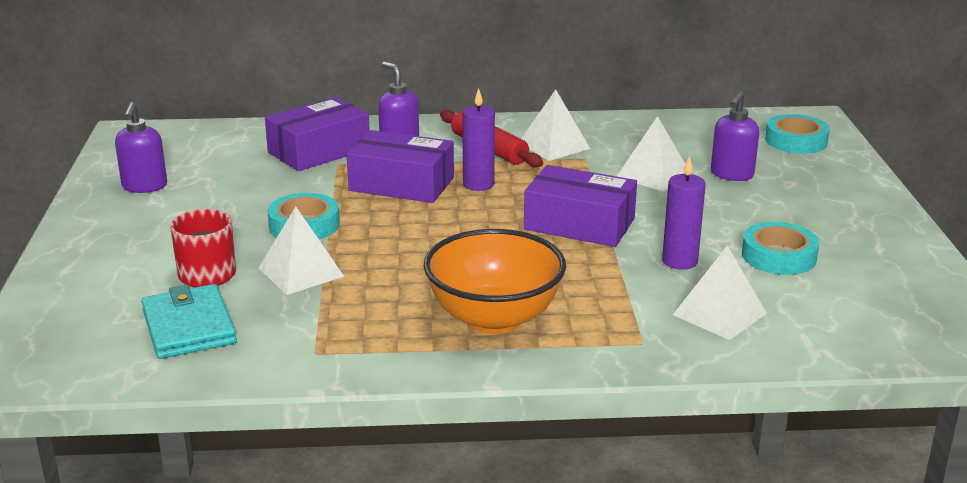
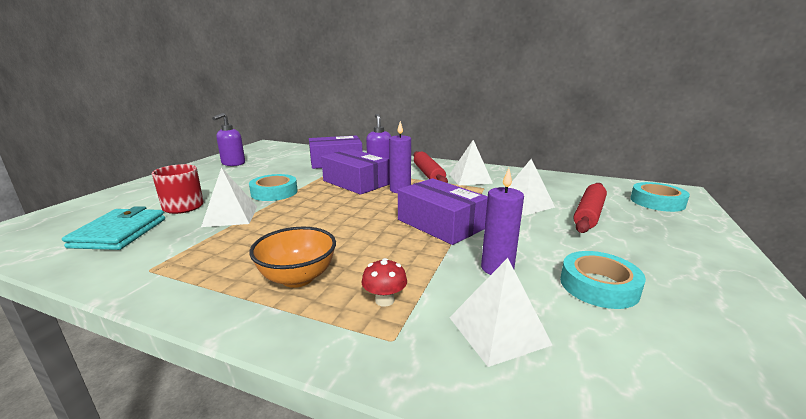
camera: 25 degrees right, 5 degrees down
(494, 319) = (297, 278): orange bowl -> orange bowl, size x0.66
(603, 316) = (384, 300): none -> red mushroom
(731, 175) = (589, 214): purple soap dispenser -> red rolling pin

